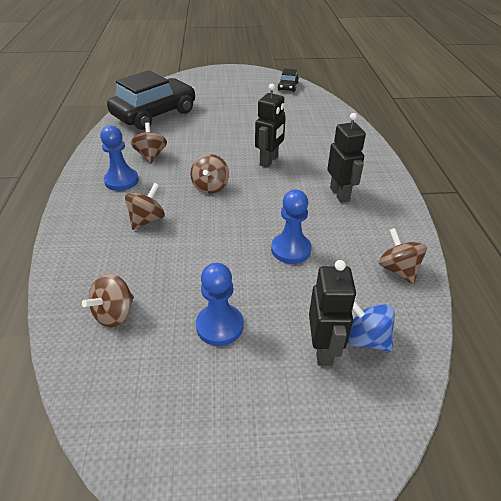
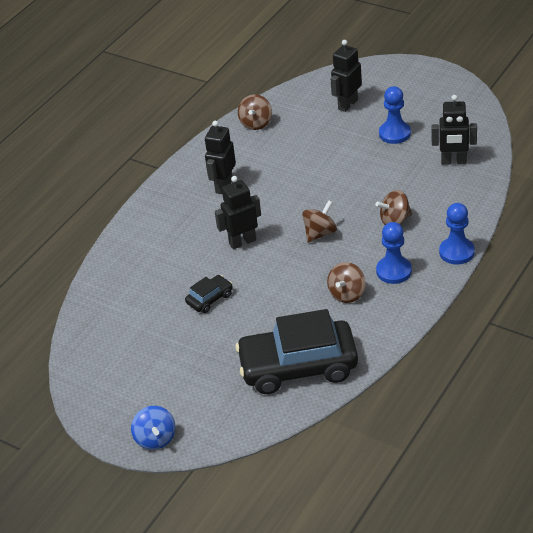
camera: 140 degrees left, 0 degrees up
(114, 313) = (453, 161): brown spinning top -> black robot
(288, 87) = (91, 354): black car -> black car (210, 299)
(291, 249) = (309, 159): blue pawn -> blue pawn (456, 252)
(366, 339) = (320, 100): blue spinning top -> blue spinning top (155, 439)

